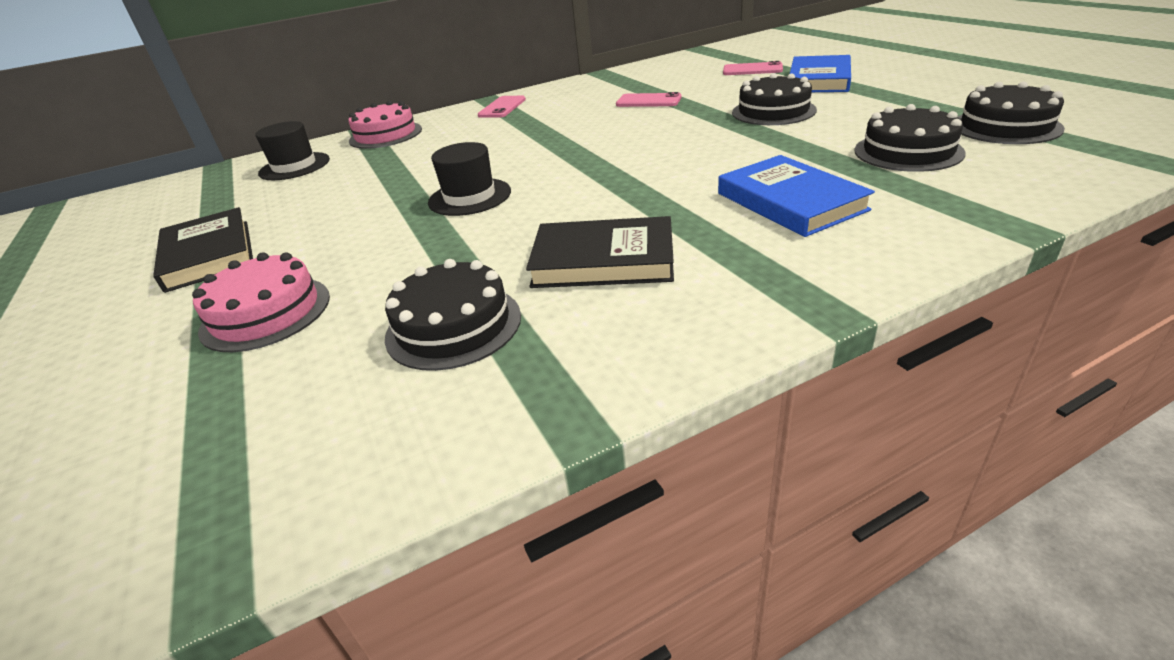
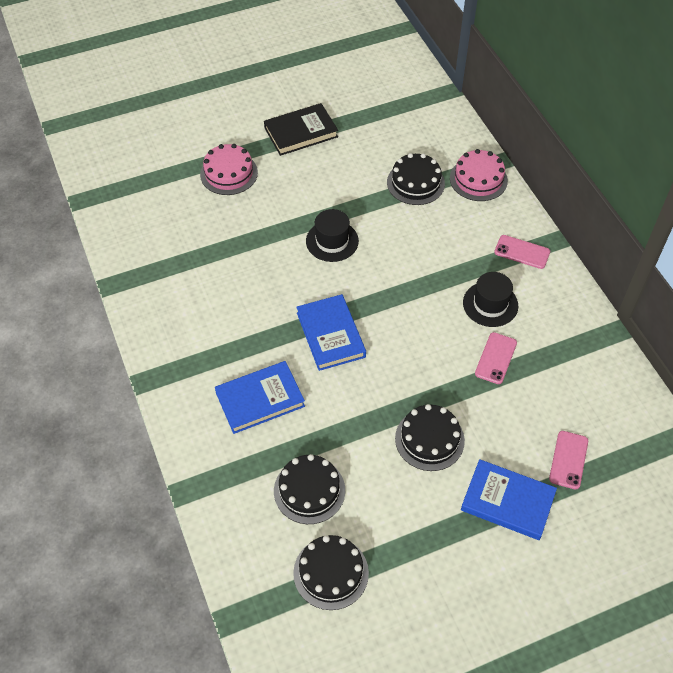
camera: 90 degrees right, 20 degrees up
(294, 166) = (427, 137): black hat -> black hat (490, 304)
(453, 326) = (190, 244): black cake -> black cake (415, 183)
(603, 260) = (226, 302): black book -> none
(646, 174) = (331, 335): none -> blue book

